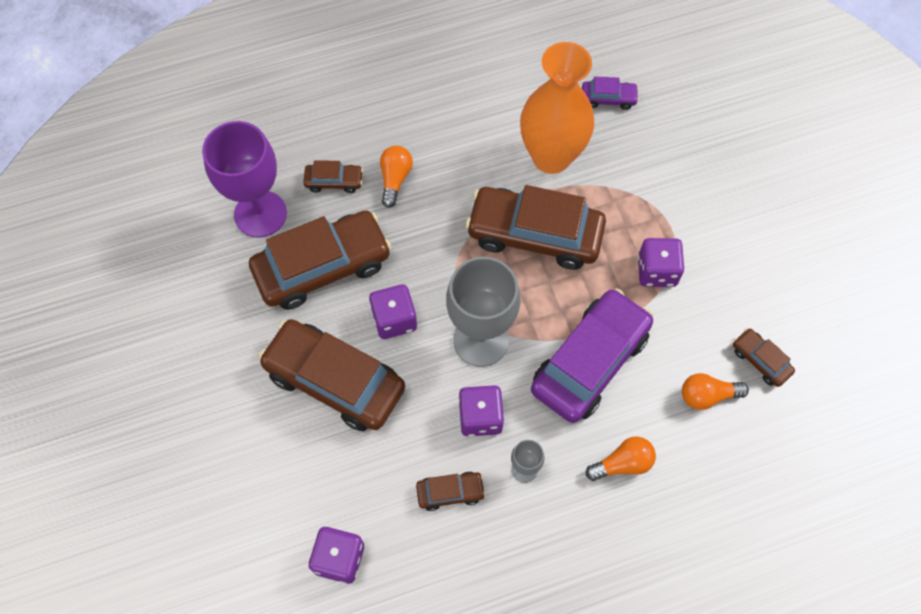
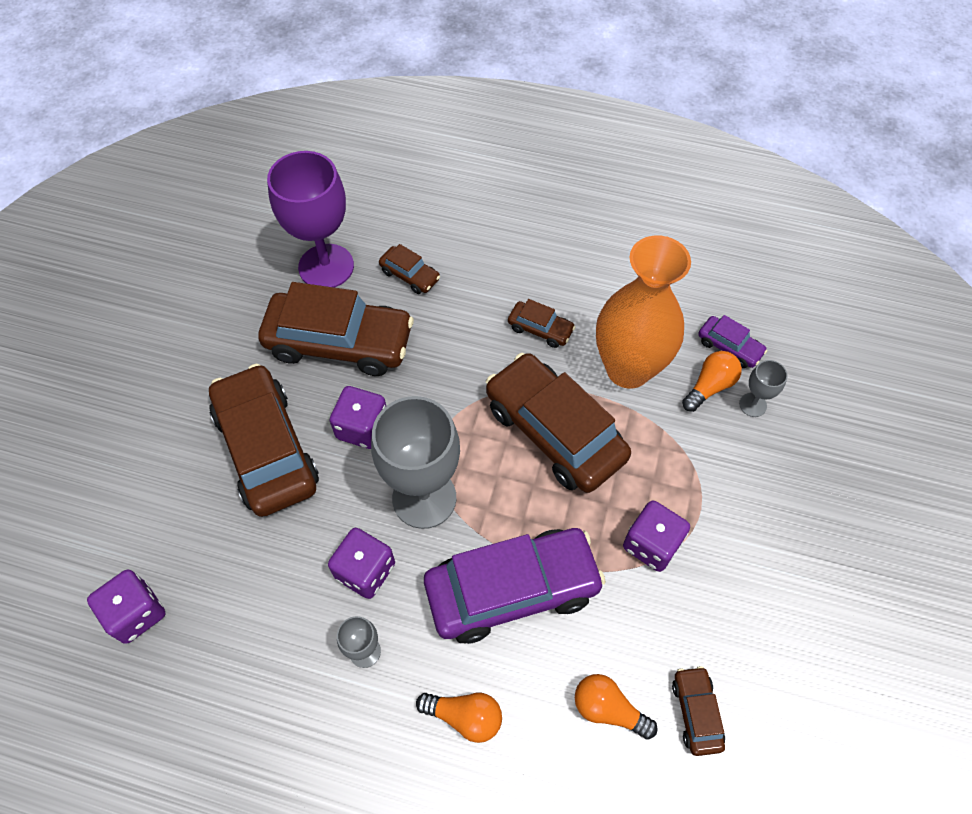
camera: 35 degrees right, 5 degrees down
(395, 179) = (464, 304): orange light bulb -> orange light bulb (709, 386)
(450, 492) = (280, 623): brown car -> brown car (540, 329)
(653, 132) = (752, 405): none -> grey goblet

